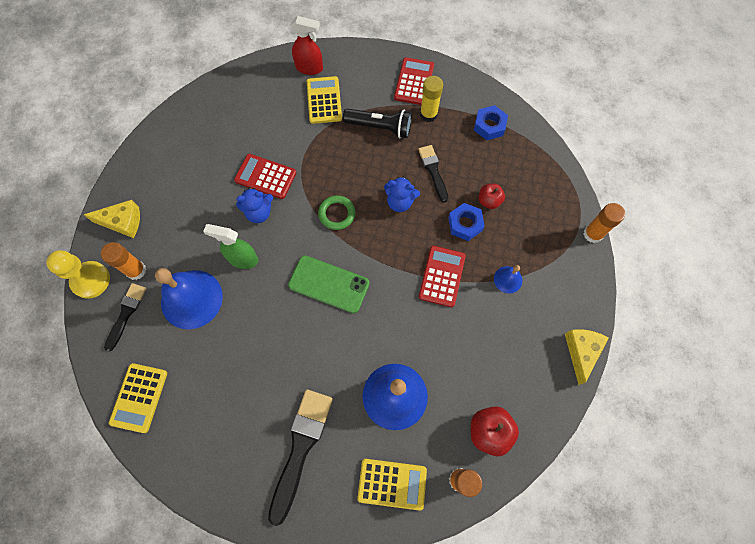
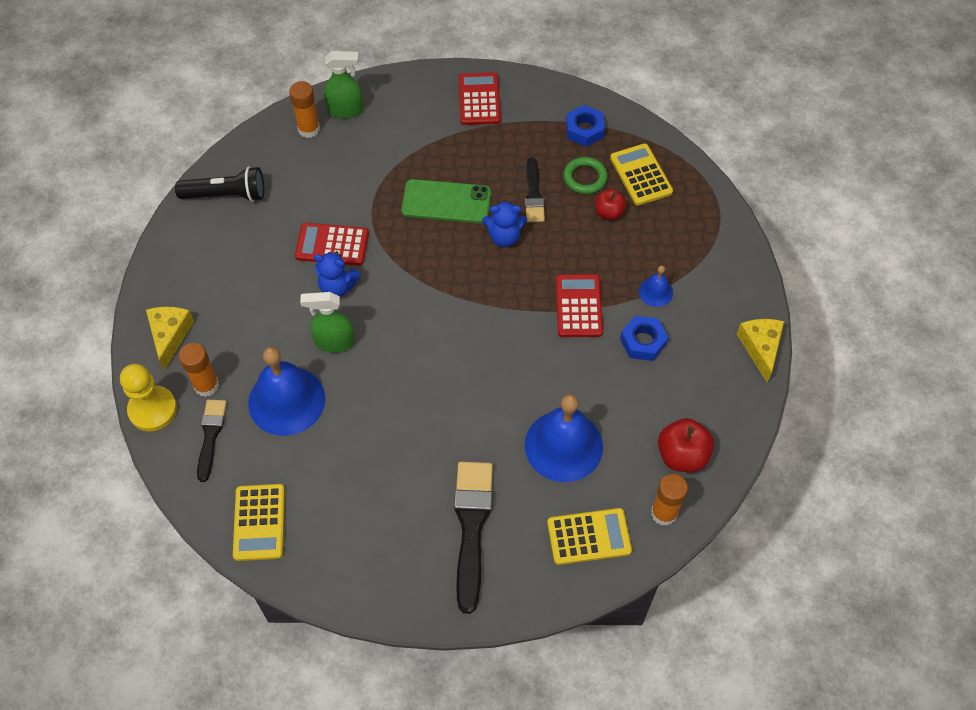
camera: 15 degrees left, 10 degrees down
(122, 222) = (170, 335): yellow cheese -> yellow cheese turned 75 degrees counterclockwise
(259, 213) = (337, 287): blue teddy bear -> blue teddy bear turned 45 degrees clockwise
(309, 68) = (346, 110): red spray bottle -> green spray bottle
(324, 100) = (376, 143): yellow calculator -> yellow calculator (641, 175)
(329, 284) = (448, 345): green phone -> green phone (446, 202)
(337, 214) = (433, 267): green ring -> green ring (585, 178)
(380, 127) = (454, 159): black flashlight -> black flashlight (226, 195)
(428, 114) = (508, 132): yellow glue stick -> none
(433, 171) = (533, 194): black brush -> black brush turned 150 degrees counterclockwise
(465, 224) = (588, 244): blue nut -> blue nut (643, 342)
(592, 234) = (738, 221): orange glue stick -> orange glue stick (309, 129)

